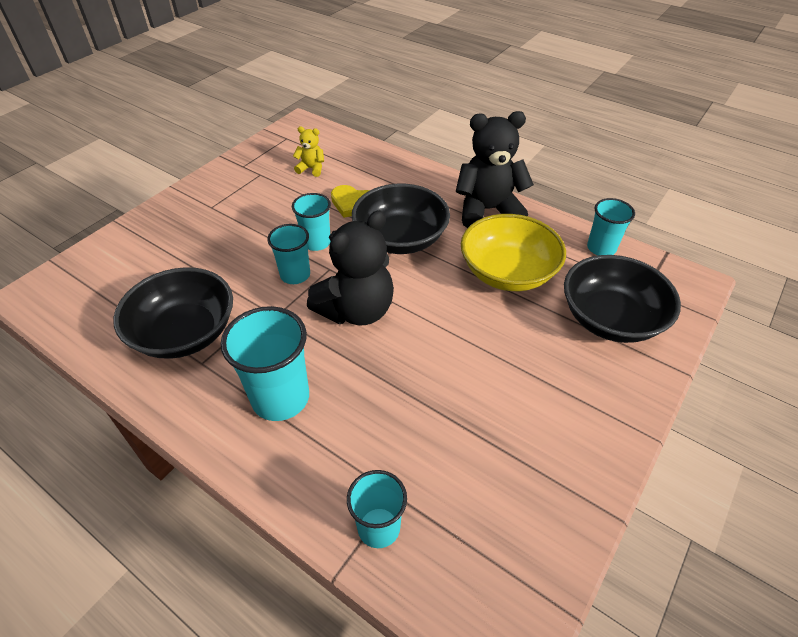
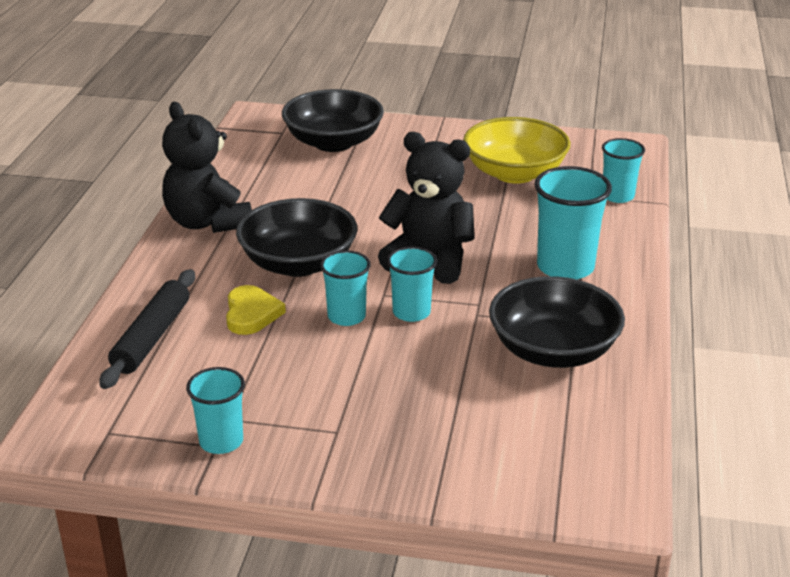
camera: 115 degrees left, 15 degrees down
(311, 169) = (188, 374): yellow teddy bear -> none
(358, 163) = (152, 337): none -> black rolling pin
(507, 272) = (308, 194): yellow bowl -> yellow bowl (514, 173)
(601, 248) = (235, 155): turquoise cup -> turquoise cup (221, 441)

